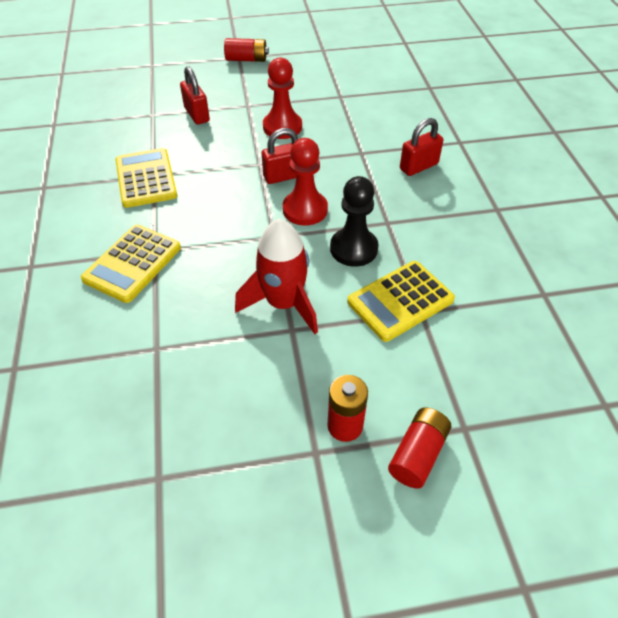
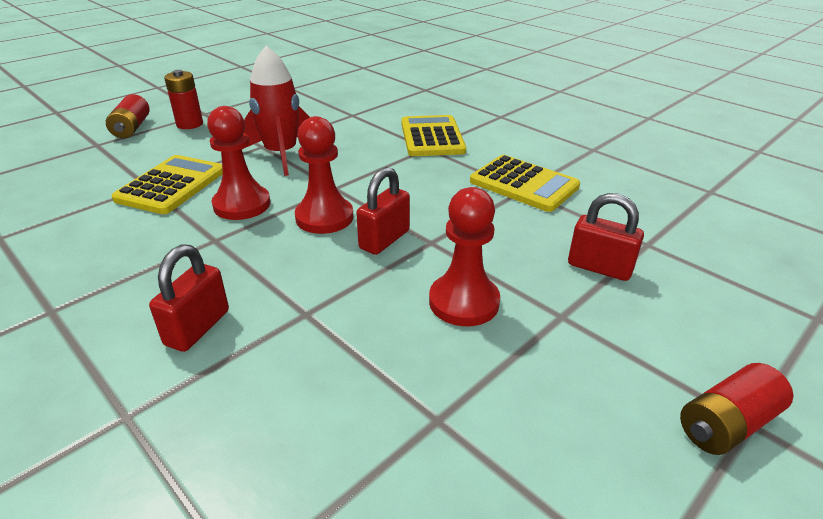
camera: 145 degrees right, 15 degrees down
(353, 249) = (242, 205): black pawn -> red pawn

